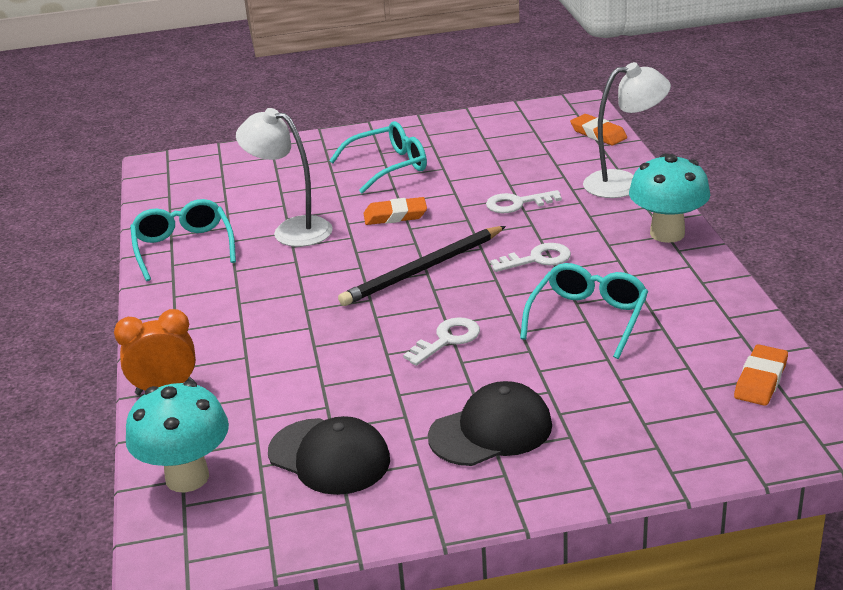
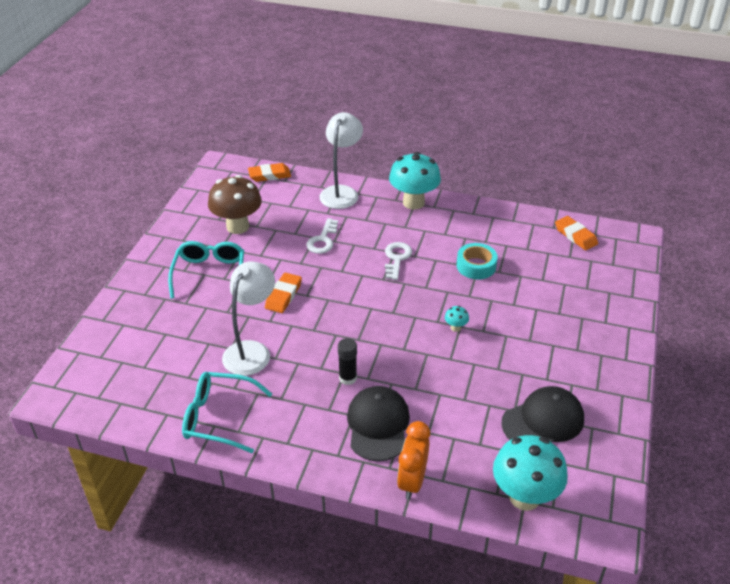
camera: 65 degrees left, 10 degrees up
(292, 230) = (251, 351): white lamp -> white lamp turned 150 degrees clockwise
(296, 297) = (348, 378): none -> black glue stick
(423, 269) = (365, 308): black pencil -> none
(447, 340) = (455, 328): white key -> turquoise mushroom
(483, 151) = (237, 226): none -> brown mushroom
(491, 431) = (559, 345): black cap -> black cap (378, 425)
(588, 318) = (476, 266): turquoise glasses -> turquoise tape

